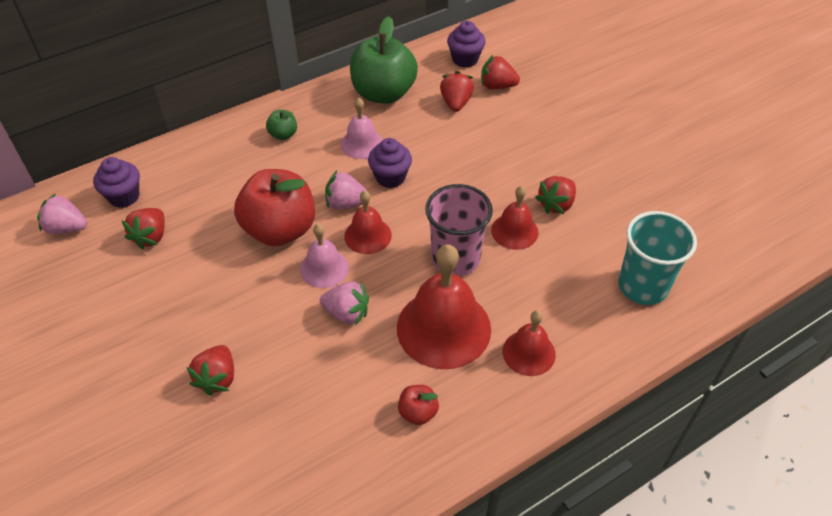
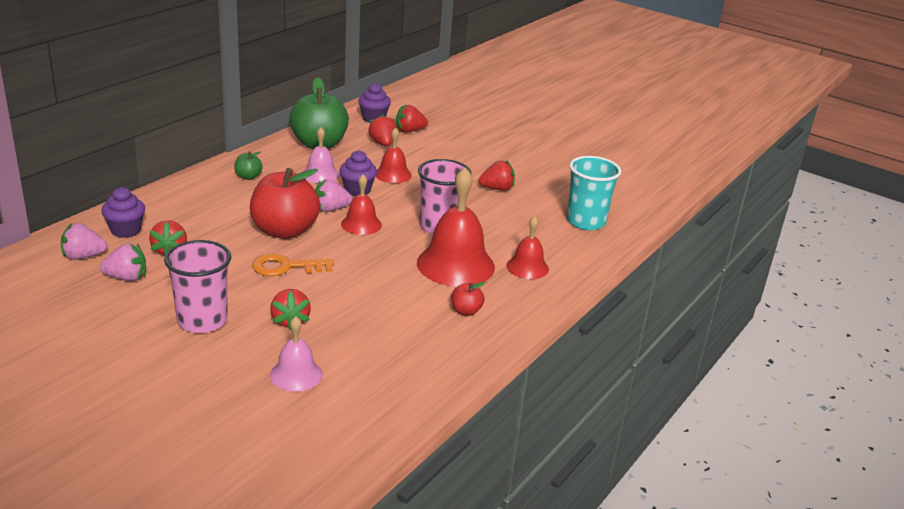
camera: 25 degrees left, 20 degrees down
(131, 355) = (202, 321): none -> pink cup
(254, 289) = (286, 267): none -> orange key
(324, 268) = (337, 247): pink bell -> pink bell (296, 374)
(347, 313) = (373, 268): pink strawberry -> pink strawberry (126, 277)
(514, 231) = (475, 206): red bell -> red bell (393, 174)
(556, 204) = (497, 189): red strawberry -> red strawberry turned 120 degrees counterclockwise

